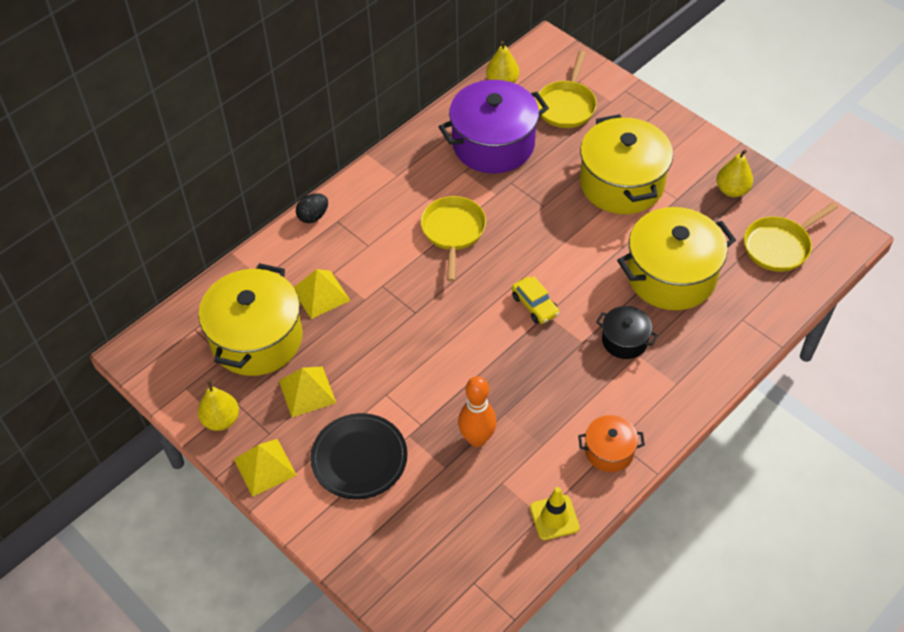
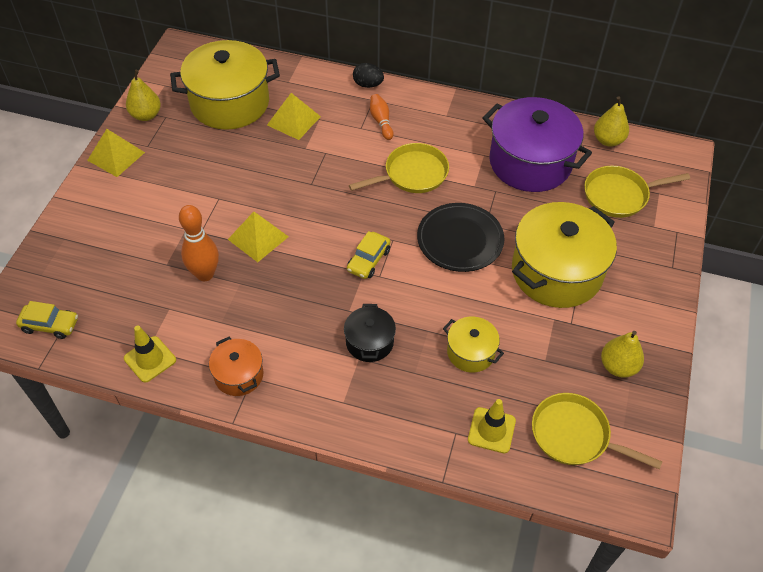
camera: 60 degrees right, 0 degrees up
(307, 391) = (196, 151): yellow pyramid -> yellow pyramid (258, 238)
(359, 458) = (149, 207): black plate -> black plate (460, 240)
(370, 226) = (381, 121): none -> orange bowling pin
(465, 594) = (50, 325): none -> yellow car
(671, 276) = (471, 352): yellow pot -> yellow pot, size x0.50
(751, 295) = (491, 430): none -> yellow traffic cone

